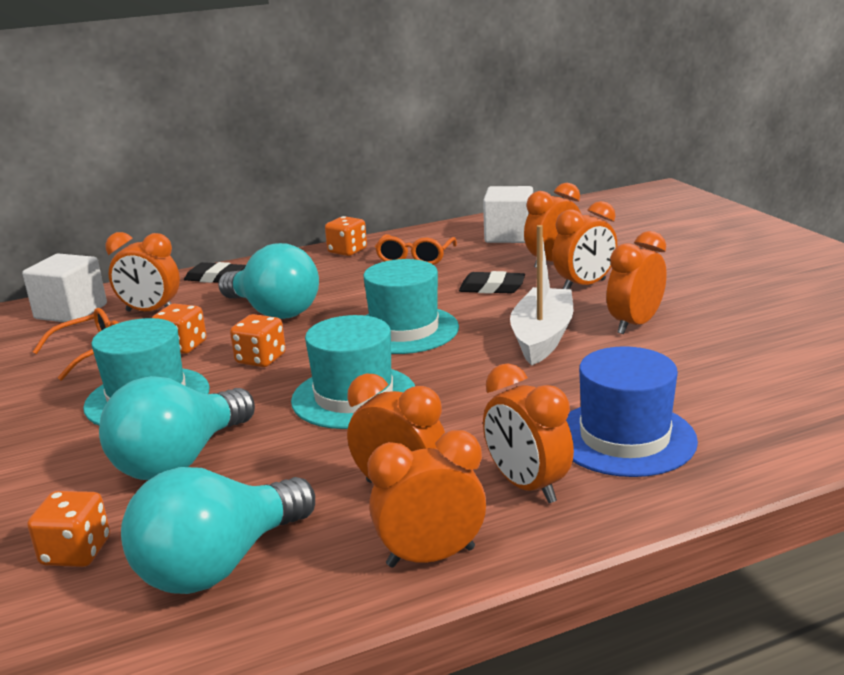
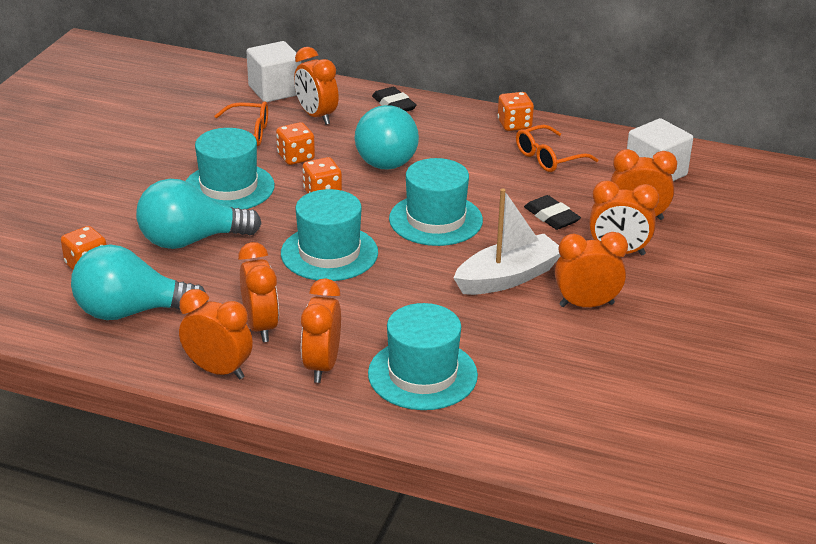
camera: 40 degrees right, 10 degrees up
(624, 438) = (422, 374): blue hat -> turquoise hat

